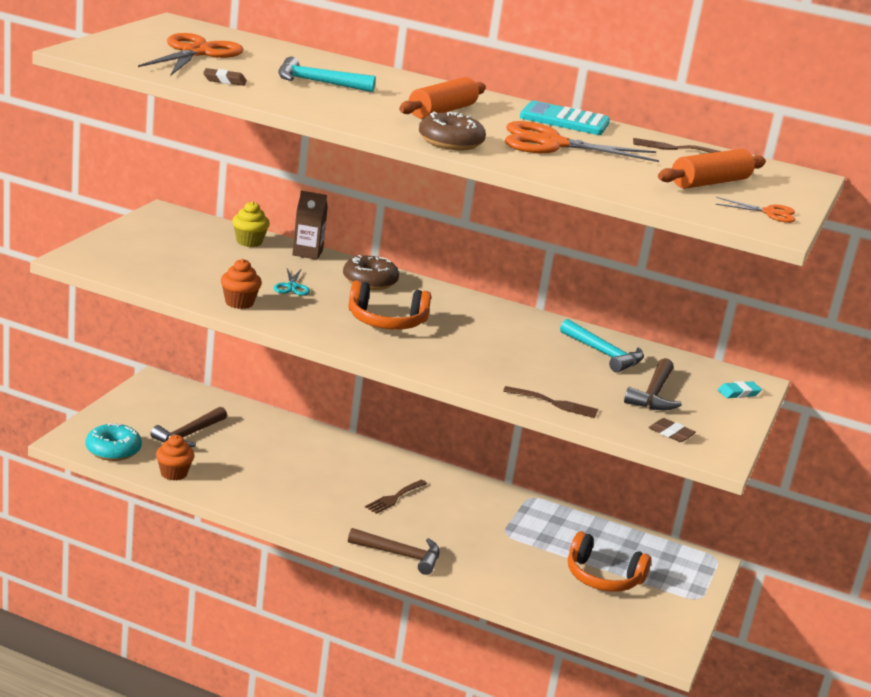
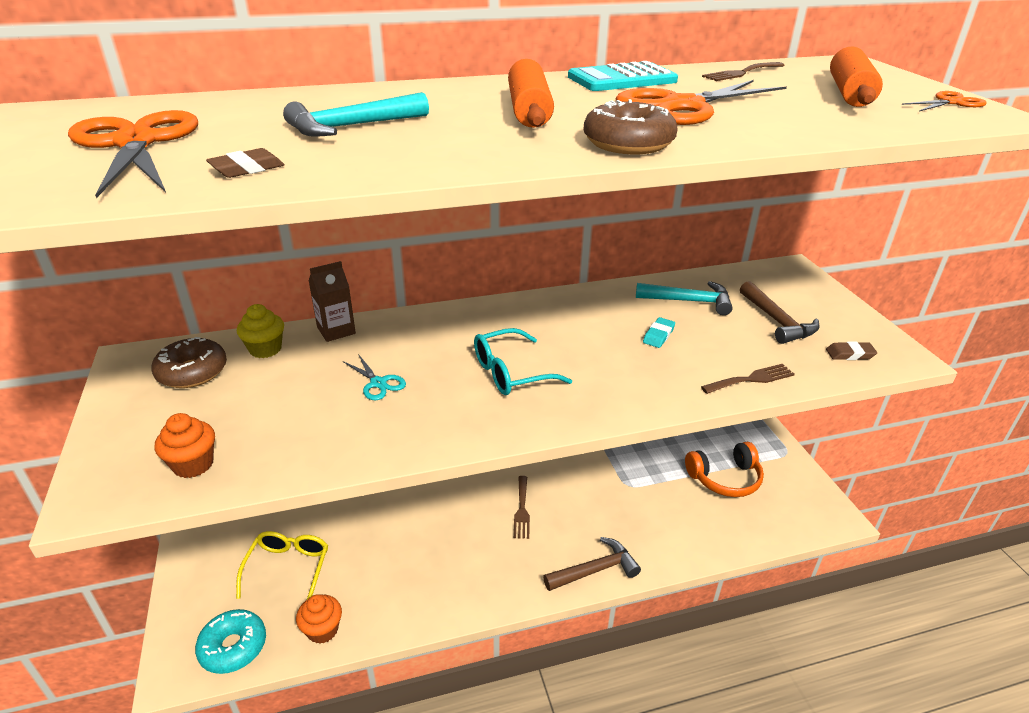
camera: 35 degrees left, 10 degrees up
(188, 435) = (288, 568): brown hammer -> yellow glasses
(239, 303) = (358, 441): orange cupcake -> orange cupcake (193, 464)
(370, 281) = (432, 332): brown donut -> brown donut (192, 372)
(386, 321) = (511, 372): orange headphones -> turquoise glasses
(739, 393) = (805, 284): turquoise eraser -> turquoise eraser (658, 335)

